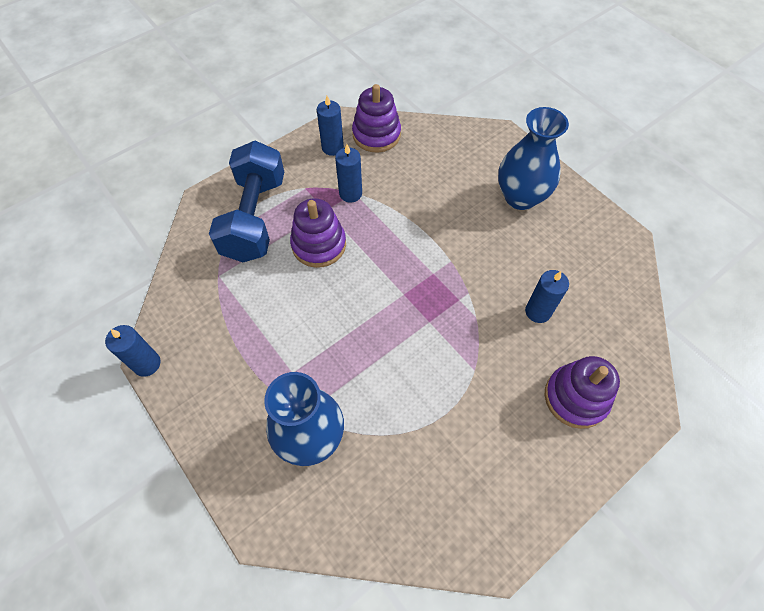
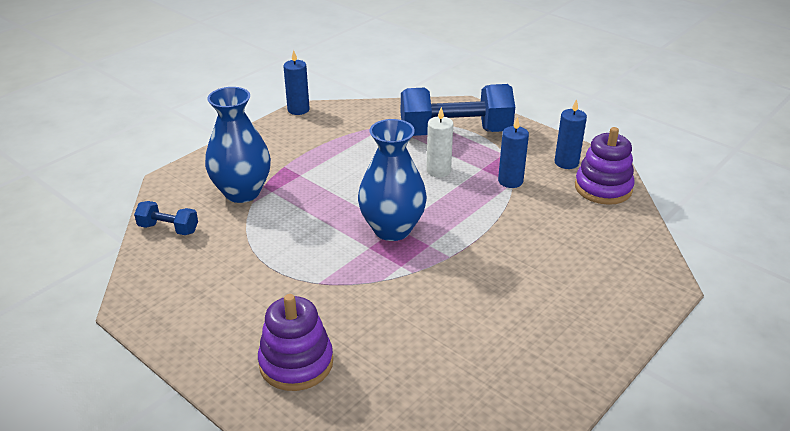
camera: 80 degrees right, 25 degrees down
(319, 245) = (438, 171): purple stacking toy -> white candle
(364, 523) = (168, 229): none -> blue dumbbell
(520, 197) = (569, 307): blue vase -> blue vase (392, 229)
(538, 311) = (402, 328): blue candle -> none

